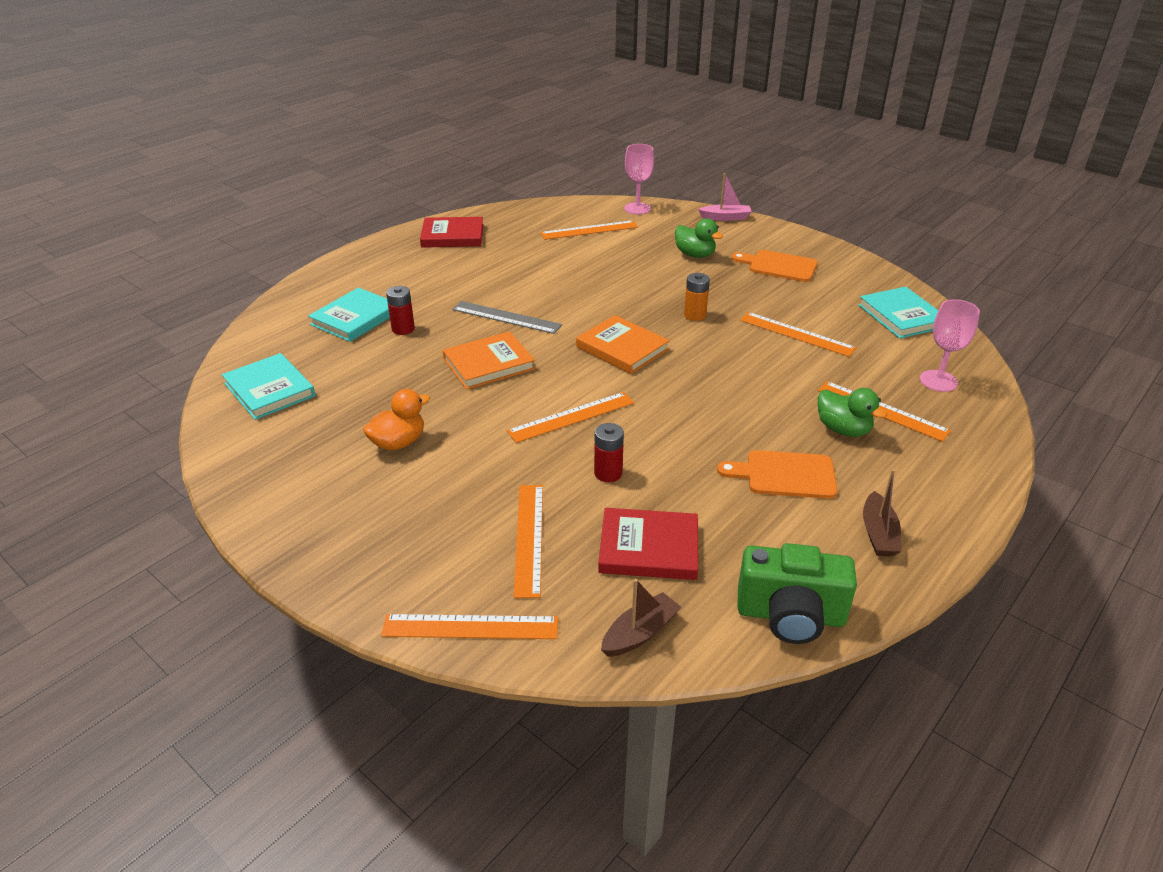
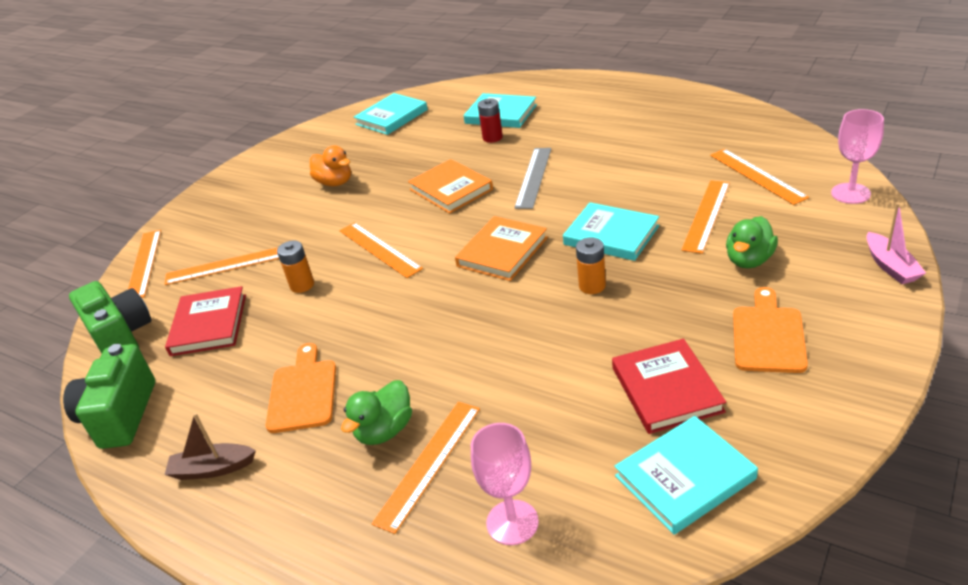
camera: 85 degrees right, 0 degrees up
(452, 236) = (678, 109): red book -> red book (666, 389)
(608, 473) = (302, 285): red battery -> orange battery
(630, 297) = (611, 235): none -> turquoise book
(640, 633) = (121, 337): brown boat -> green camera
(796, 334) = (584, 372): orange ruler -> orange ruler (706, 215)

